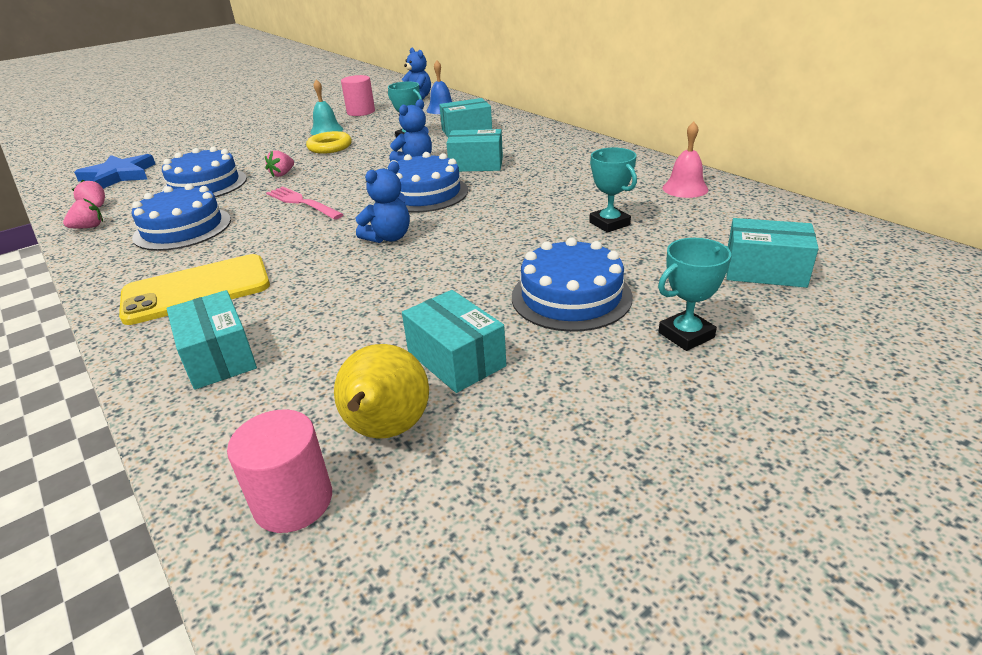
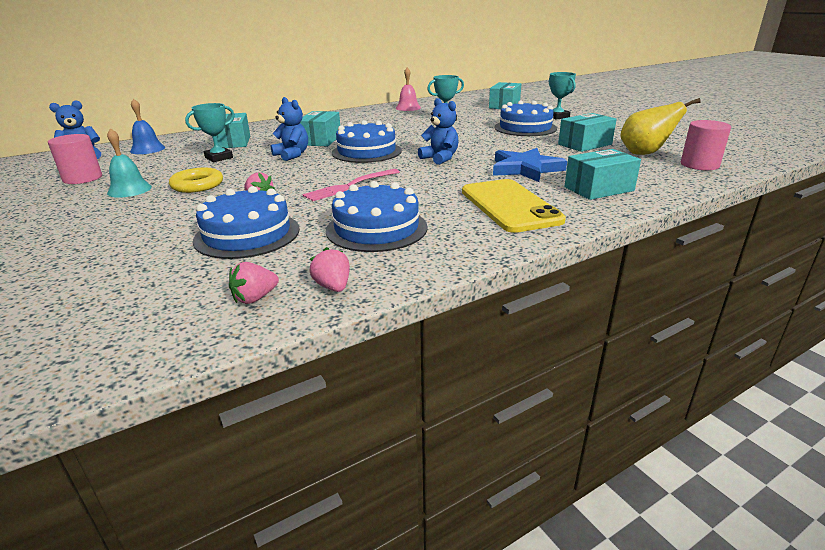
camera: 85 degrees left, 5 degrees down
(119, 175) = (115, 308): blue star -> blue star (525, 169)

